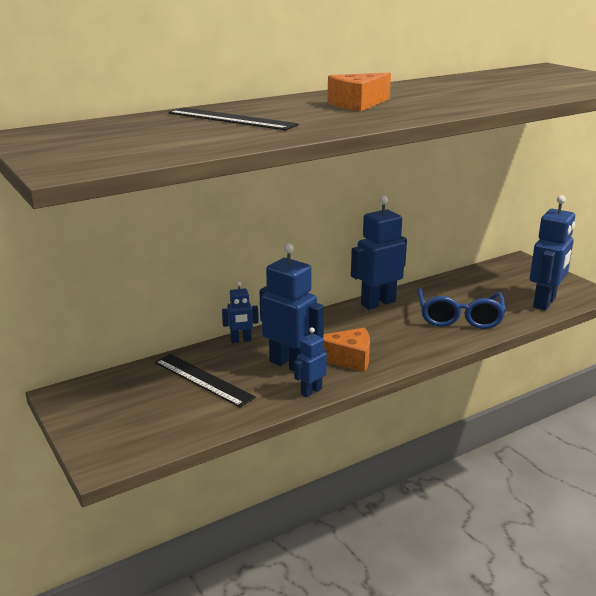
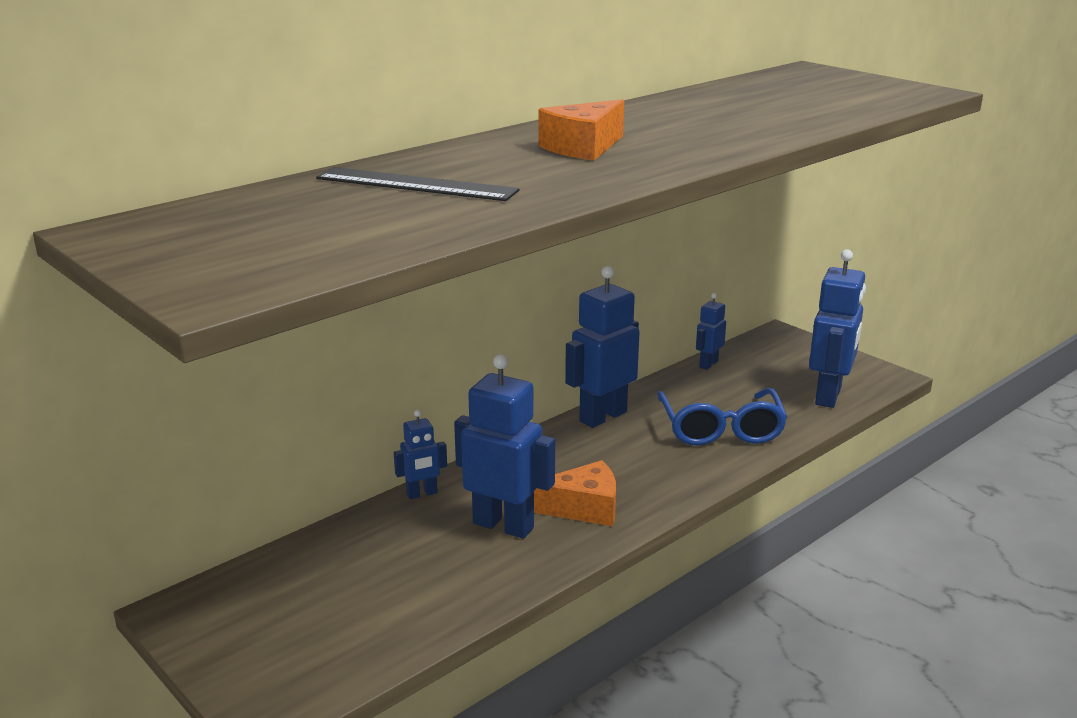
camera: 10 degrees left, 0 degrees up
(203, 379) = (383, 562): black ruler -> none
(311, 391) = (545, 564): blue robot -> blue robot (708, 364)

